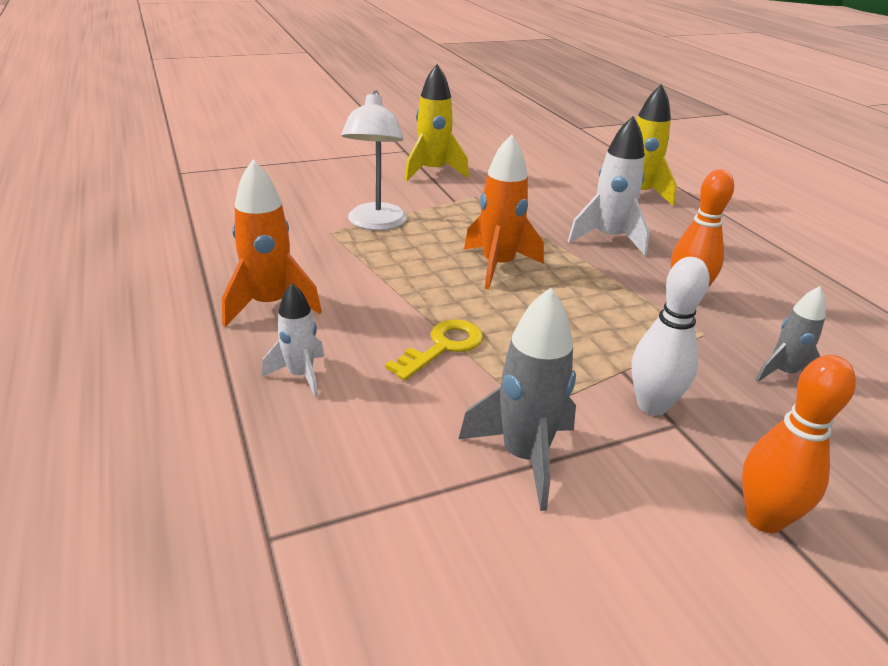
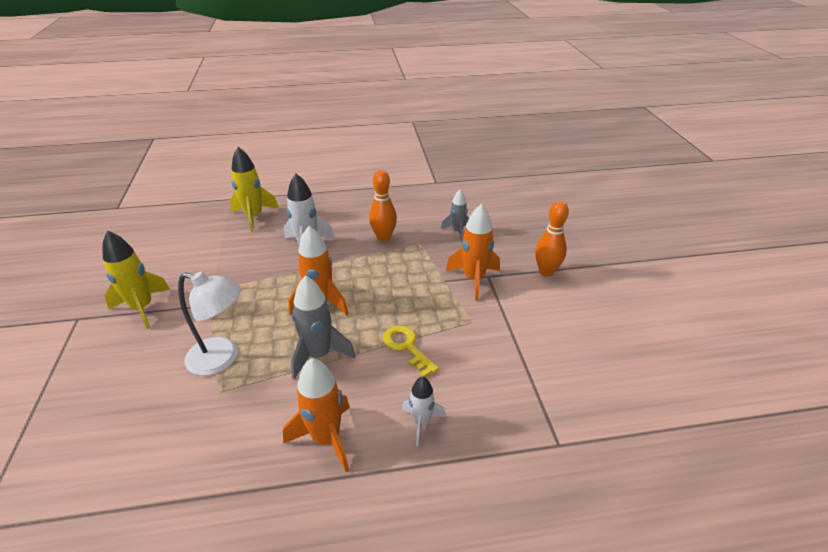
camera: 75 degrees left, 5 degrees up
(524, 456) = (506, 333): grey rocket -> grey rocket (319, 355)
(652, 405) = (474, 279): white bowling pin -> orange rocket

